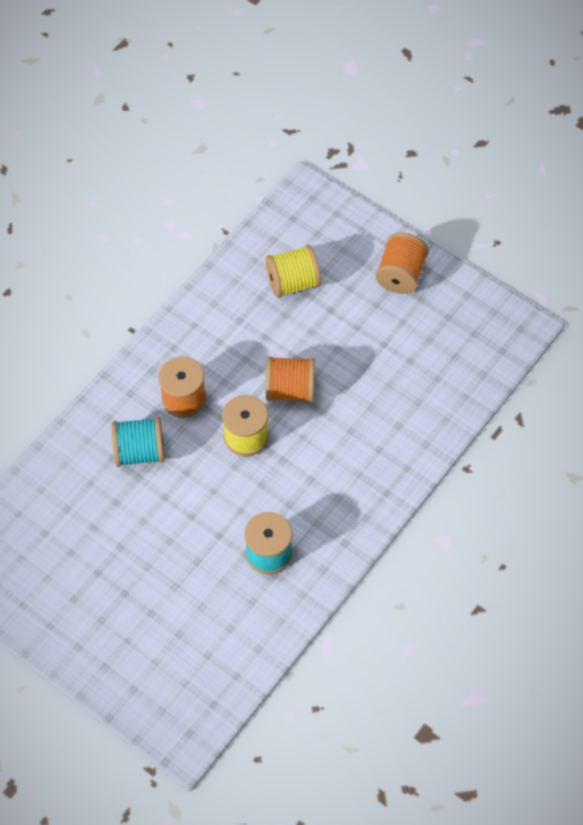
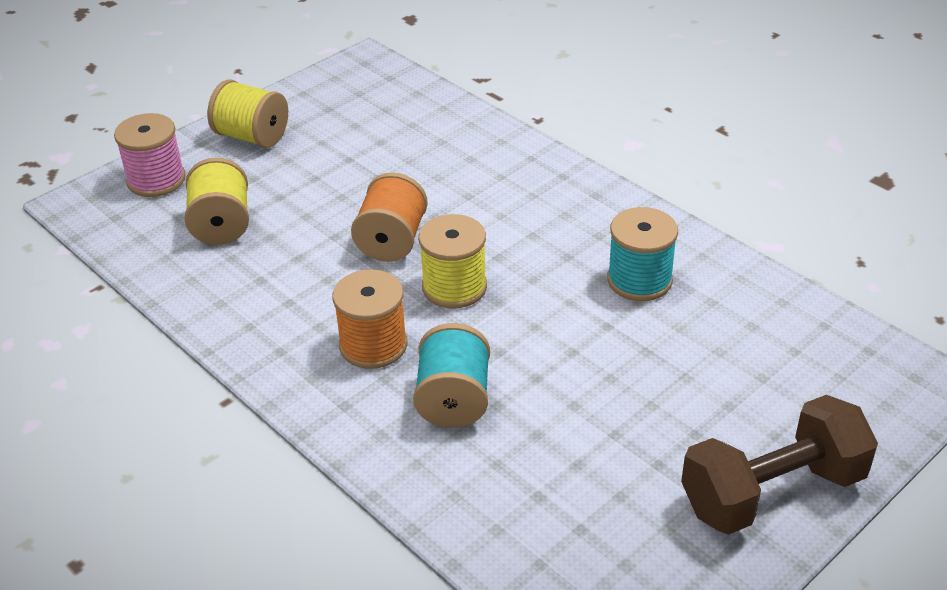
camera: 80 degrees left, 20 degrees down
(79, 637) = (772, 492): none -> brown dumbbell
(337, 229) = (156, 180): none -> pink spool
(400, 275) = (252, 137): orange spool -> yellow spool

